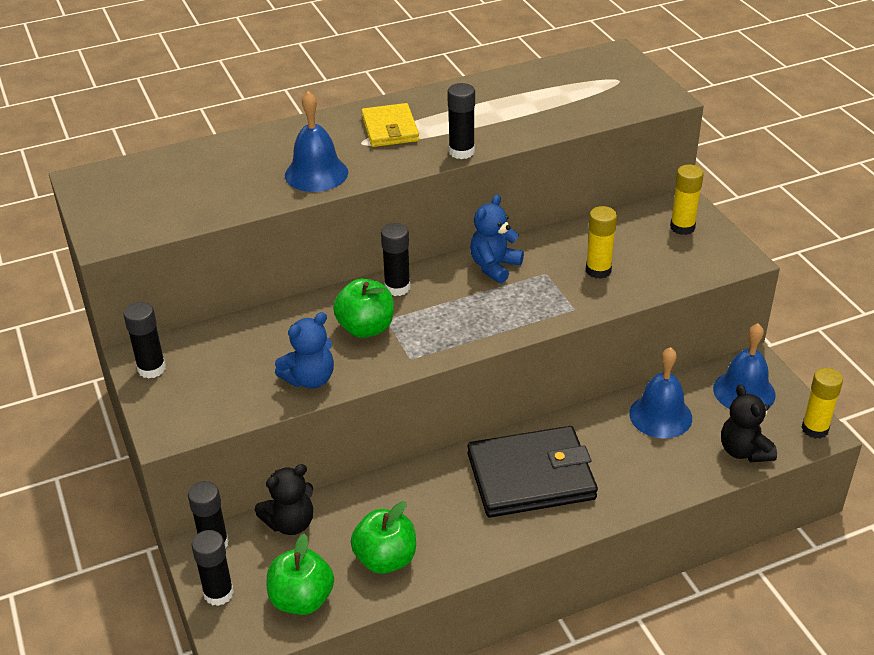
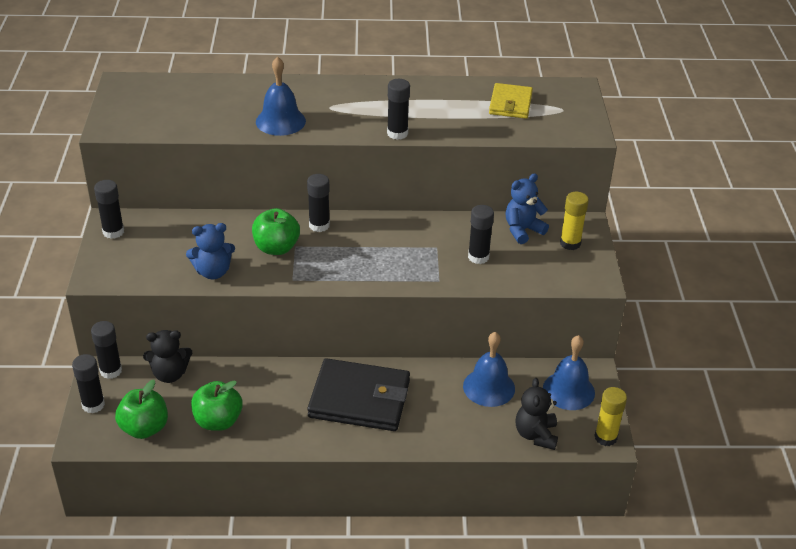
camera: 20 degrees right, 0 degrees up
(390, 129) = (358, 102): yellow wallet -> yellow wallet (510, 104)
(494, 266) = (401, 231): blue teddy bear -> blue teddy bear (522, 230)
(598, 270) = (478, 257): yellow glue stick -> black glue stick

